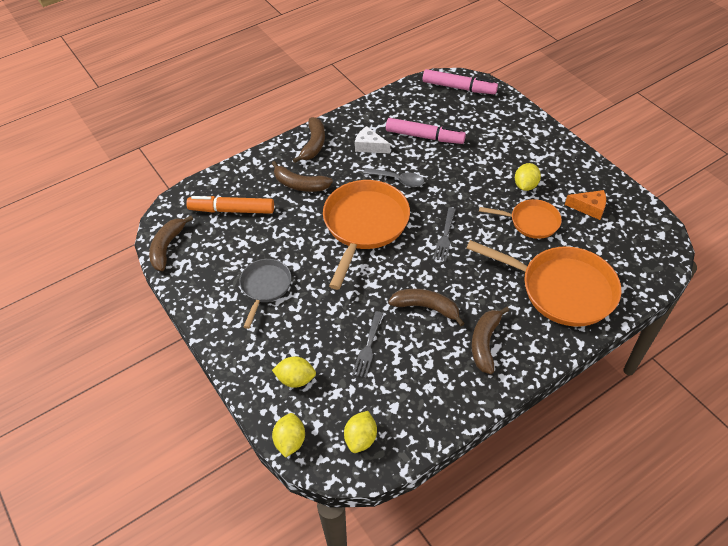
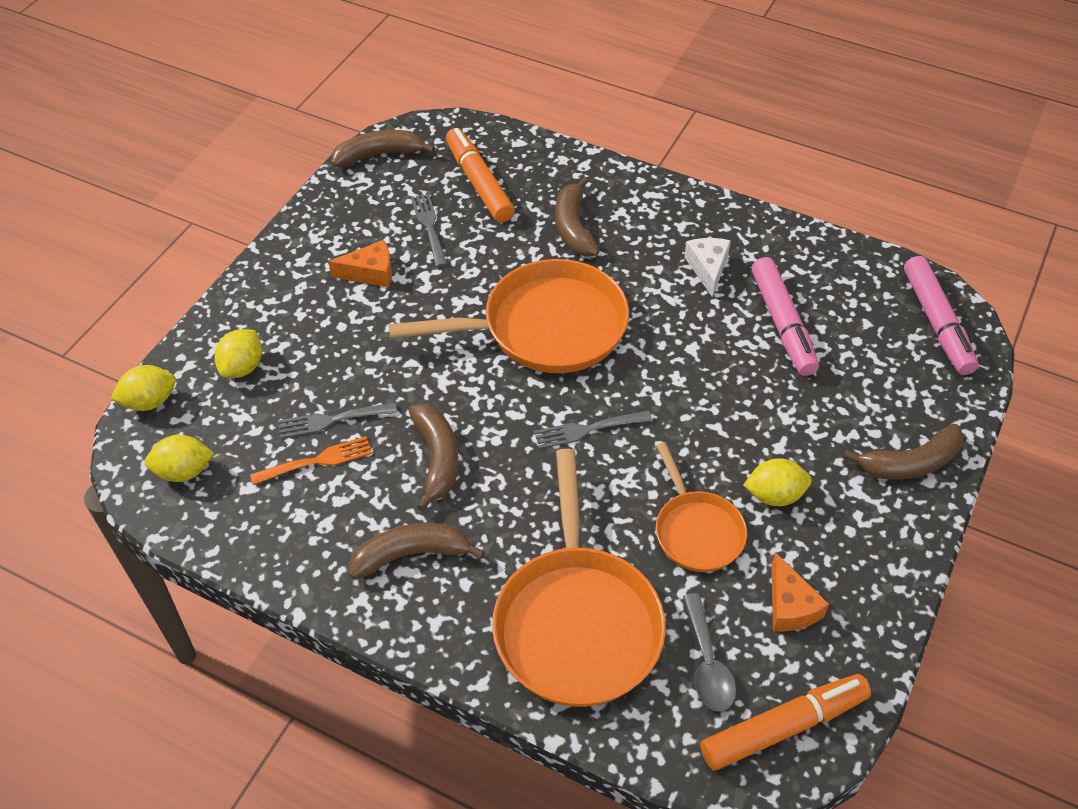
camera: 60 degrees right, 0 degrees up
(249, 246) = (429, 227): none -> grey fork
(265, 287) = (370, 273): grey pan -> orange cheese
(295, 379) = (242, 367): yellow lemon -> yellow lemon turned 45 degrees clockwise
(313, 144) = (662, 207): brown banana -> brown banana (910, 463)
(394, 365) = (317, 461): none -> orange fork
(398, 180) = (663, 329): grey spoon -> grey spoon (707, 663)
(651, 238) = (783, 727): none -> orange marker

